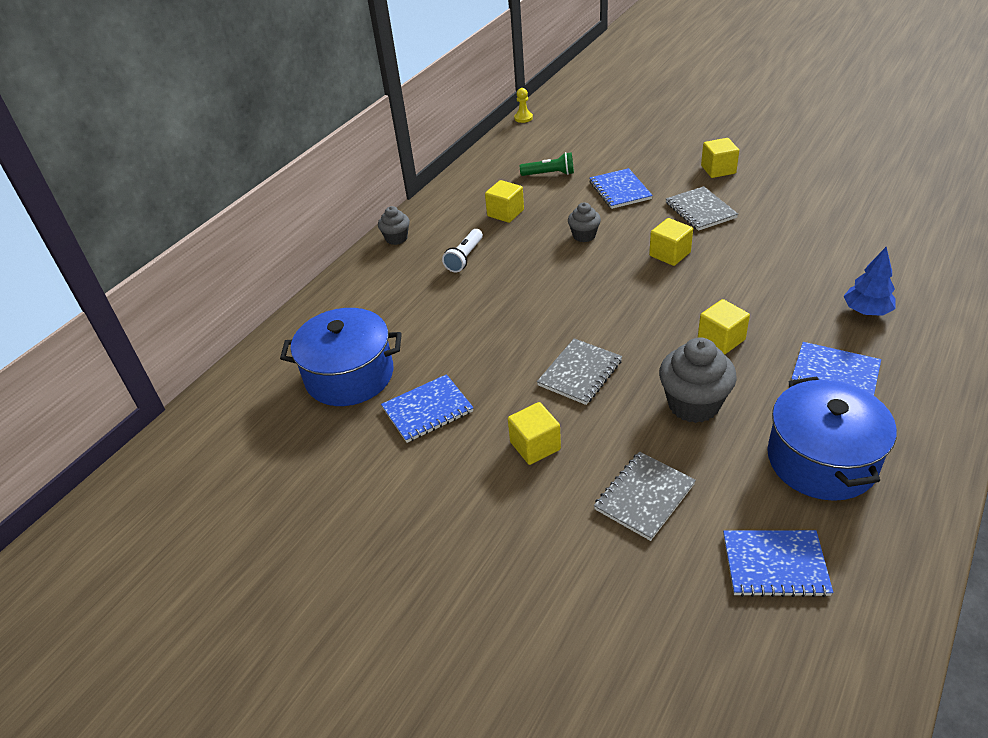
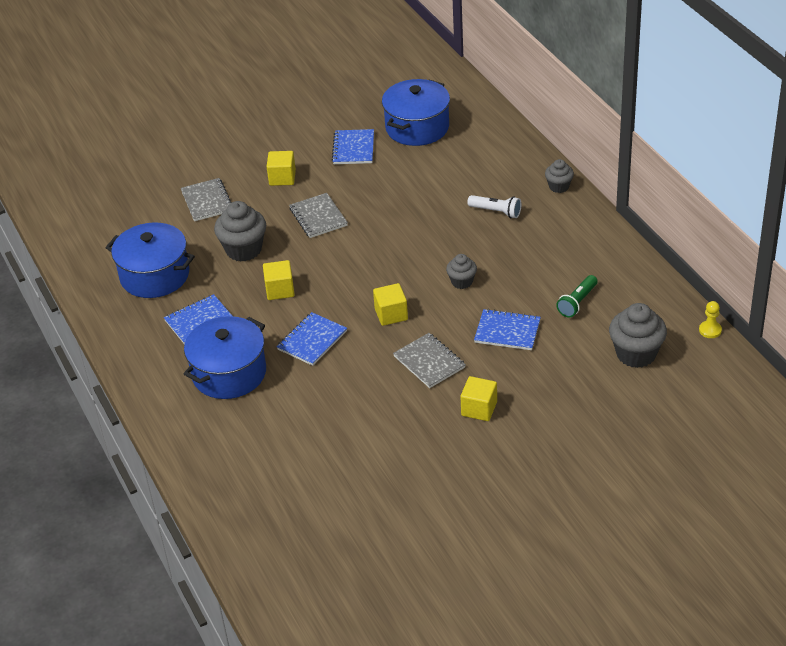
camera: 120 degrees right, 0 degrees up
(465, 257) = (496, 212): white flashlight -> white flashlight turned 150 degrees clockwise
(505, 213) = (538, 253): yellow cube -> none
(580, 134) = (636, 354): none -> grey cupcake
(700, 210) = (429, 362): grey notebook -> grey notebook turned 45 degrees clockwise
(775, 565) = (124, 224): blue notebook -> blue notebook (312, 340)
(866, 311) = (229, 373): blue tree -> blue pot

